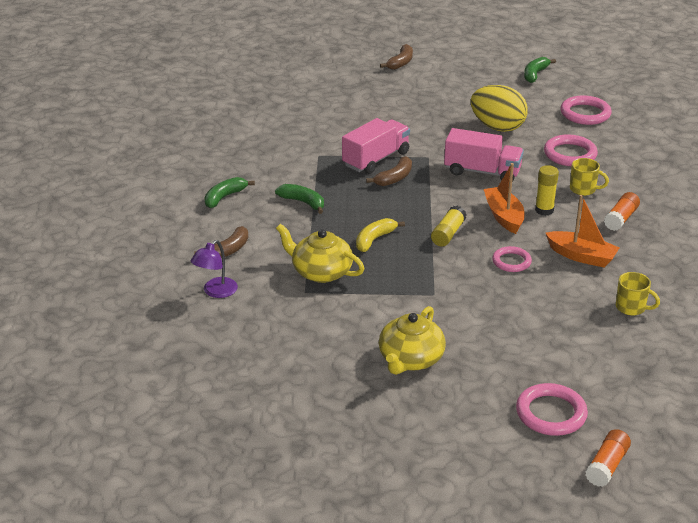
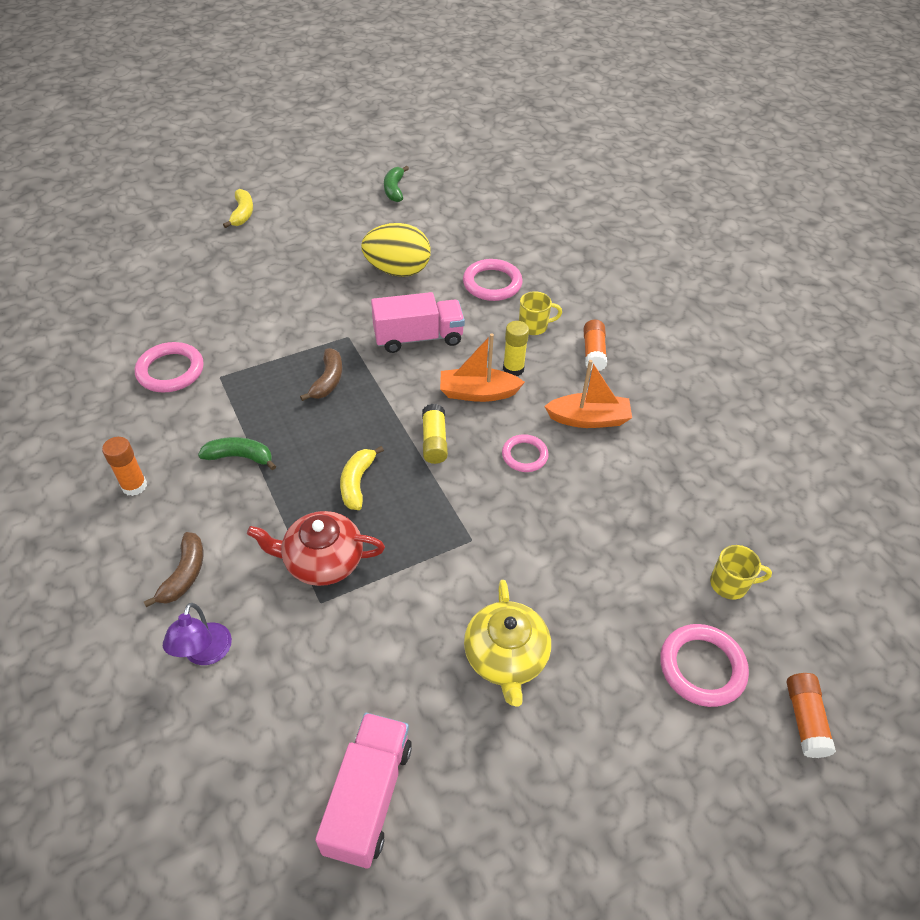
camera: 30 degrees left, 15 degrees up
(224, 197) = (134, 486): green banana -> orange glue stick
(321, 272) = (322, 561): yellow teapot -> red teapot
(376, 159) = (291, 360): pink truck -> pink truck (368, 797)
(401, 63) = (243, 214): brown banana -> yellow banana
(504, 216) = (478, 393): orange boat -> orange boat turned 45 degrees counterclockwise
(585, 114) = (474, 226): pink ring -> pink ring (170, 371)
(631, 308) = (679, 471): yellow mug -> yellow mug (730, 584)

